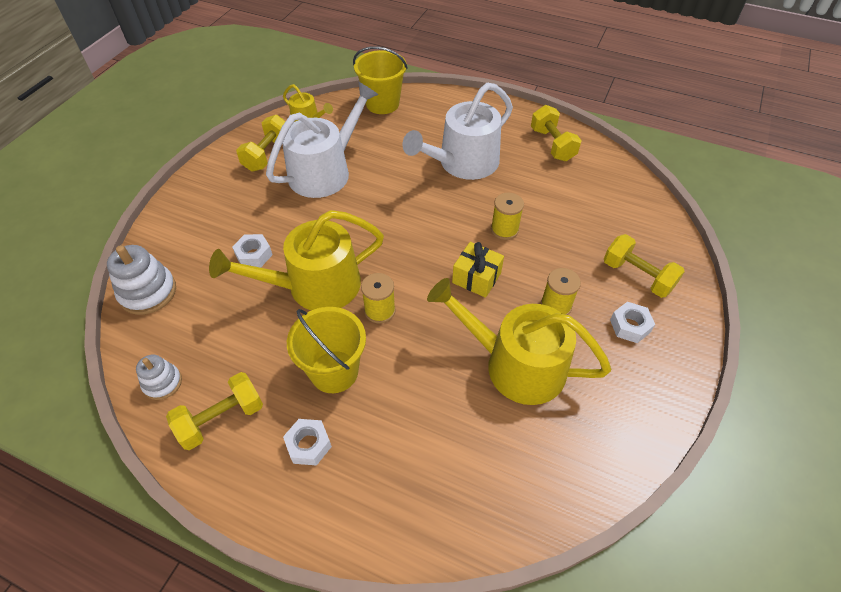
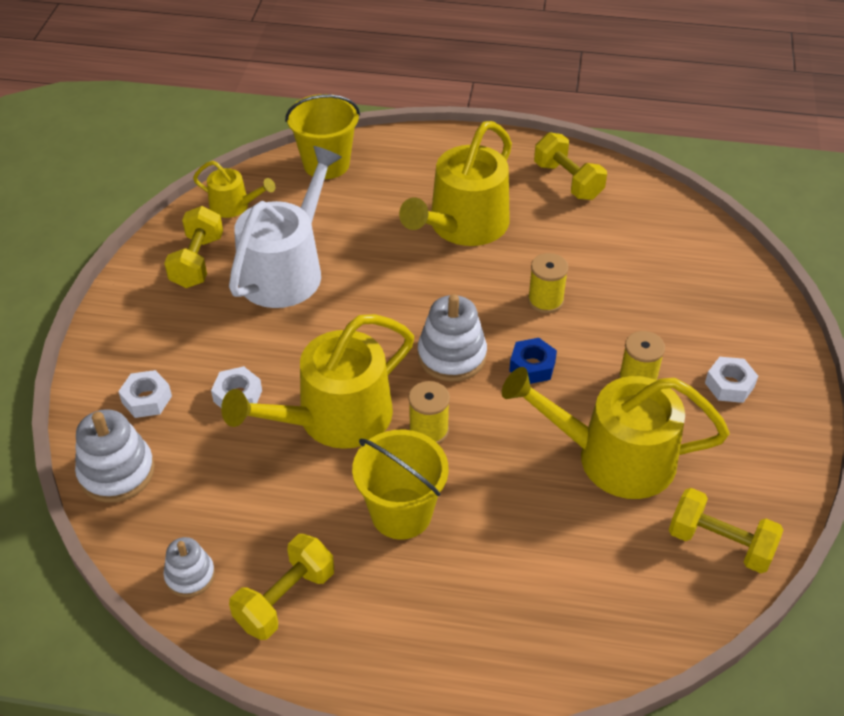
camera: 15 degrees left, 5 degrees down
(308, 445) = (404, 602): white nut -> white nut (147, 399)
(418, 257) = (452, 356): none -> white stacking toy
(463, 163) = (463, 225): white watering can -> yellow watering can
(476, 278) = (532, 366): yellow gift -> blue nut
(637, 276) = (720, 325): yellow dumbbell -> yellow dumbbell (720, 544)

